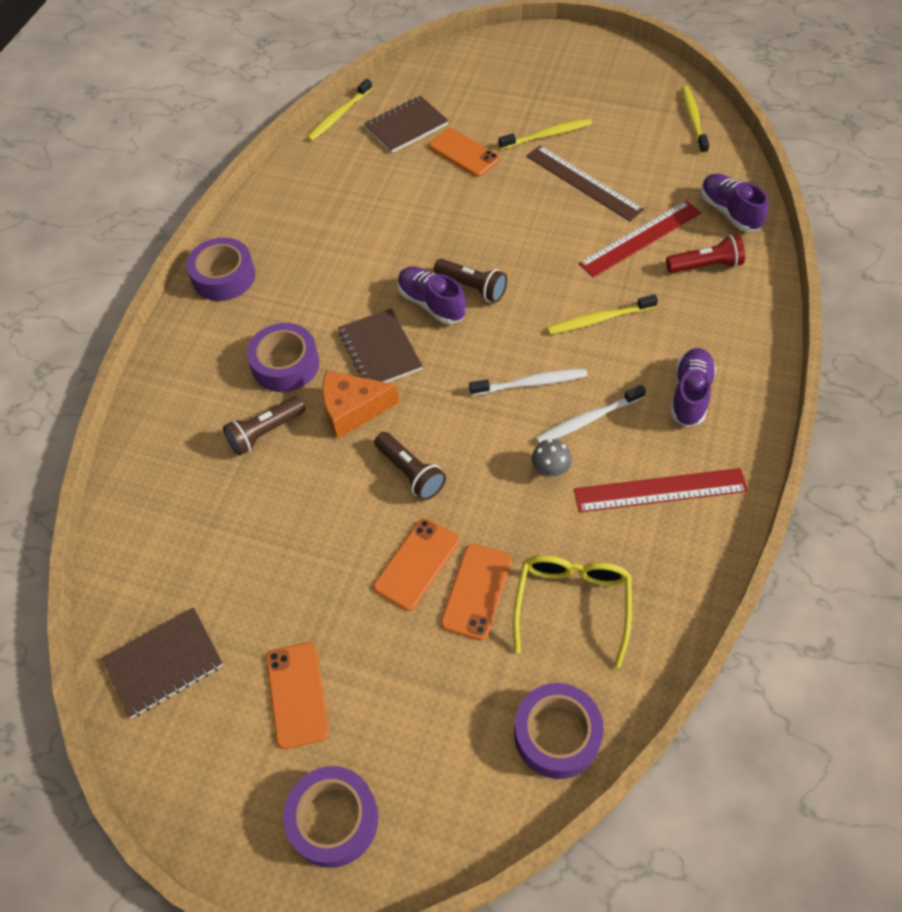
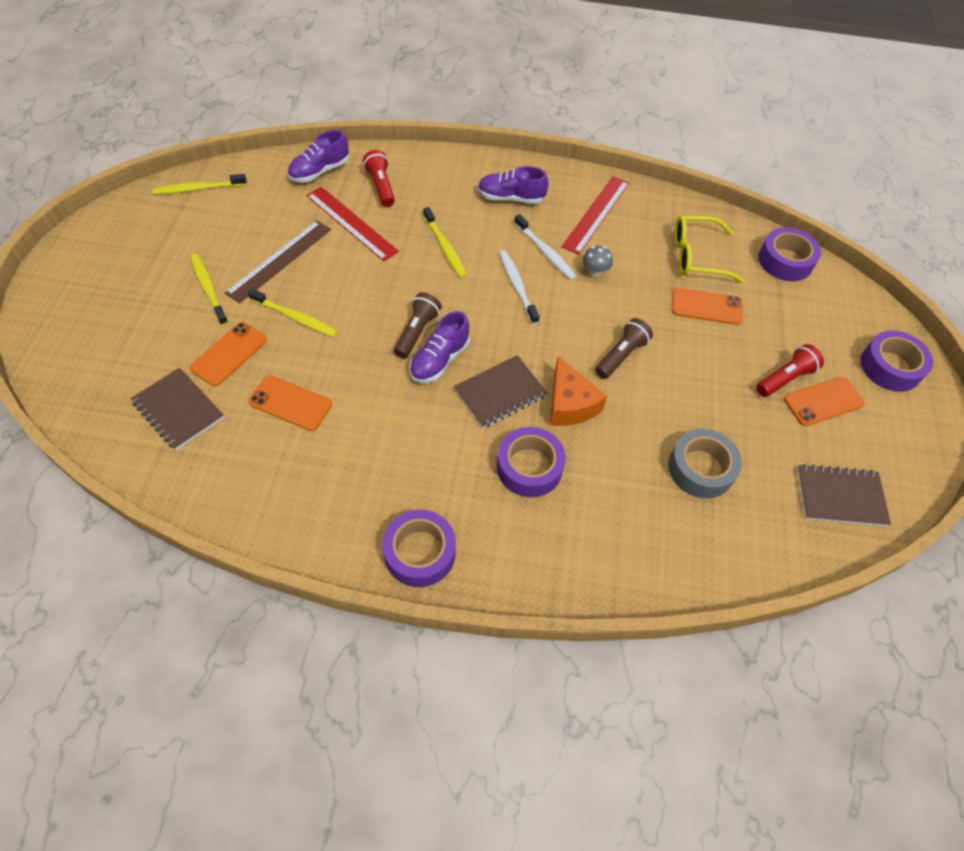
camera: 105 degrees left, 0 degrees up
(164, 663) = (840, 496): brown notebook -> brown notebook turned 45 degrees counterclockwise
(241, 520) = (701, 469): none -> grey tape
(265, 432) = (609, 469): brown flashlight -> none
(338, 116) = (149, 482): yellow toothbrush -> yellow toothbrush (296, 318)
(342, 657) = (785, 378): none -> red flashlight
(416, 564) = (697, 343): orange phone -> orange phone (290, 403)
(660, 490) = (596, 214): red ruler -> red ruler turned 45 degrees clockwise

